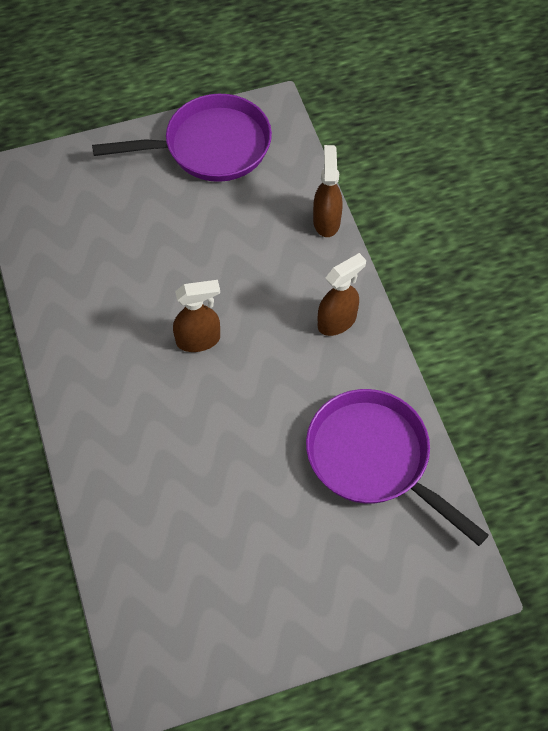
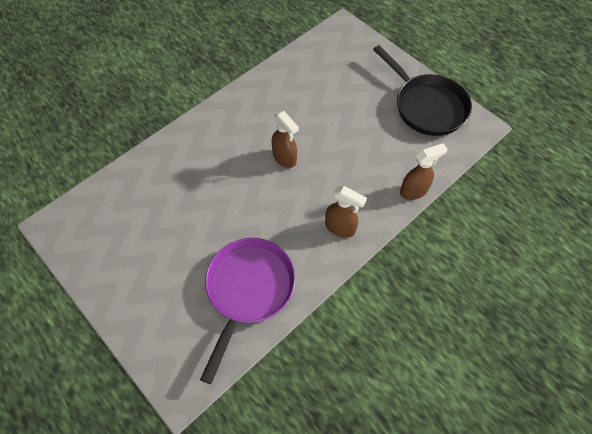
camera: 65 degrees right, 0 degrees up
(210, 147) = (426, 106): purple pan -> black pan

